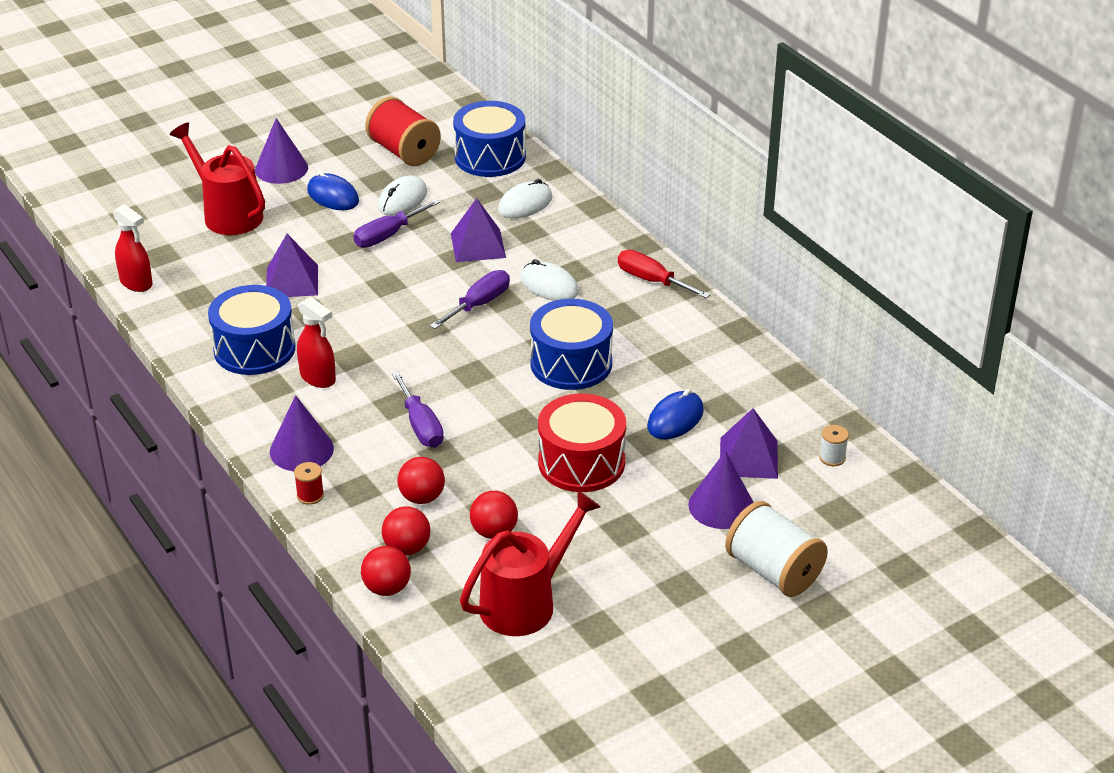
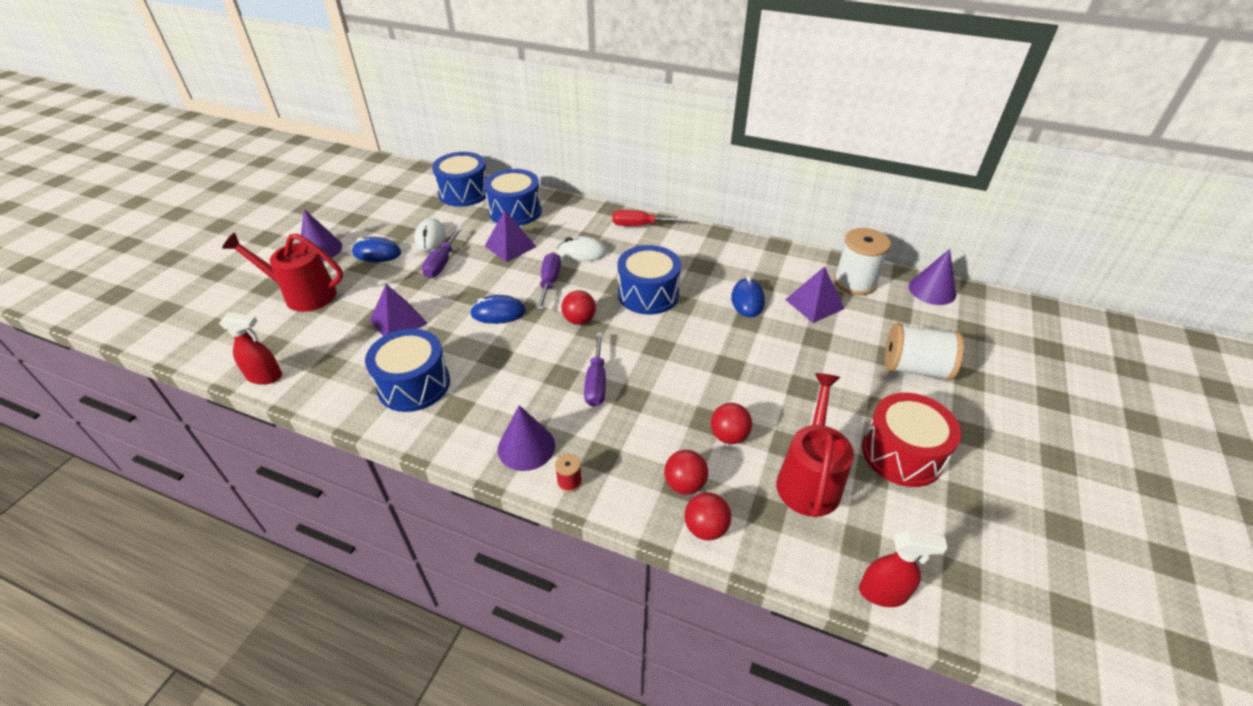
camera: 35 degrees left, 5 degrees up
(318, 378) = (485, 383): red spray bottle -> red spray bottle (883, 593)
(394, 314) = (498, 312): none -> blue mouse
(404, 152) = (403, 209): red spool -> none
(420, 426) = (596, 383): purple screwdriver -> purple screwdriver turned 60 degrees clockwise
(422, 497) = (653, 437): red ball -> red ball (579, 320)
(525, 204) = (515, 211): white mouse -> blue drum
(581, 462) = (727, 355): red drum -> red drum (902, 454)
(721, 506) = (837, 341): purple cone -> purple cone (932, 290)
(832, 457) = (854, 282): white spool -> white spool, size x2.28

